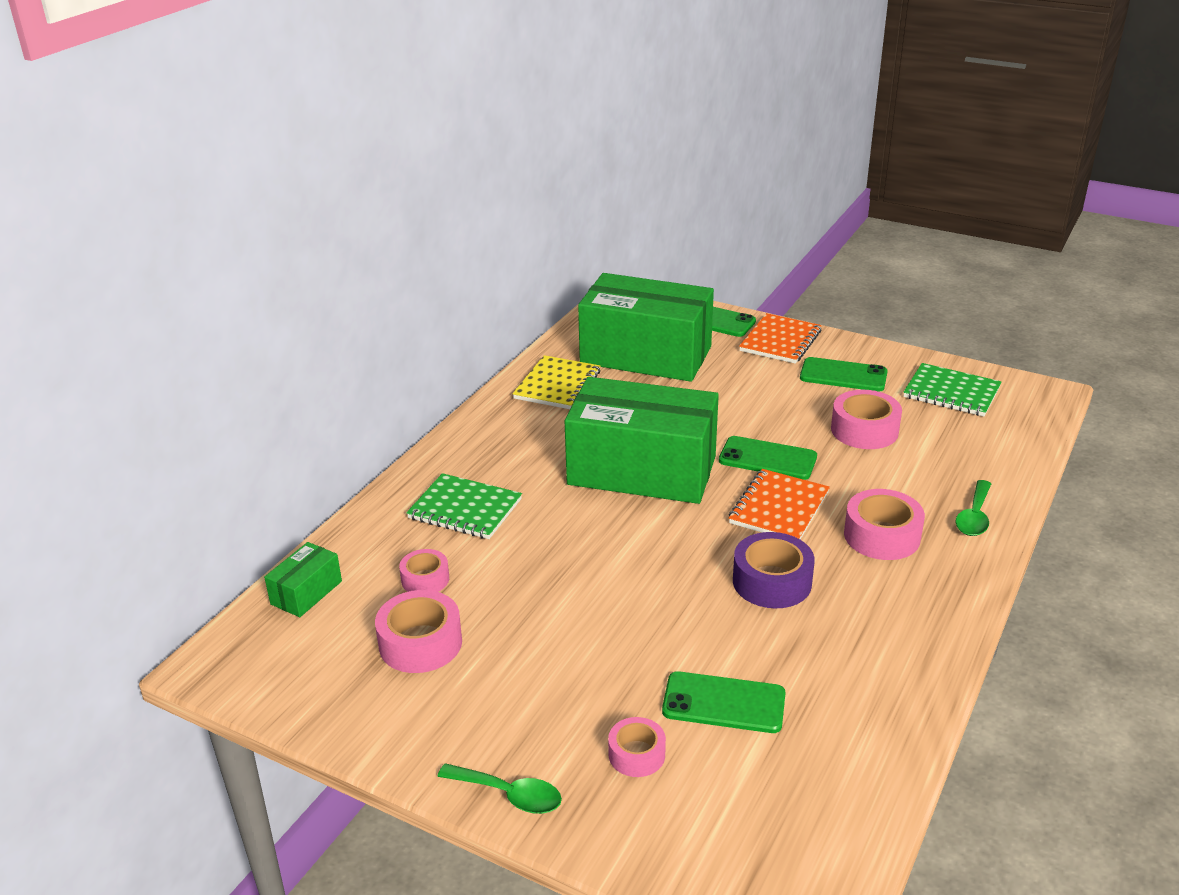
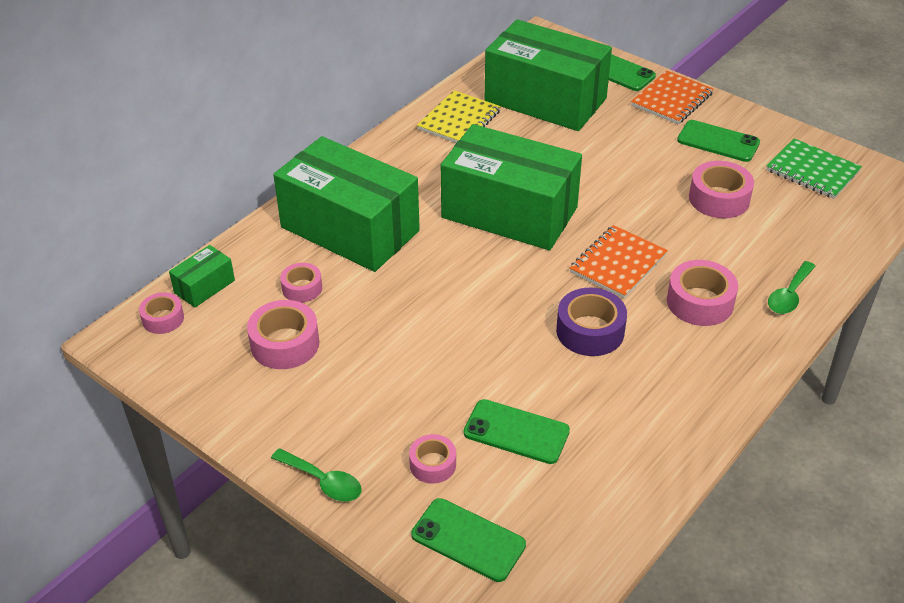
camera: 10 degrees right, 10 degrees up
(263, 635) = (163, 319): none -> pink tape
(465, 509) = (350, 229): green notebook -> green box
(767, 459) = (623, 215): green phone -> green phone (468, 540)

